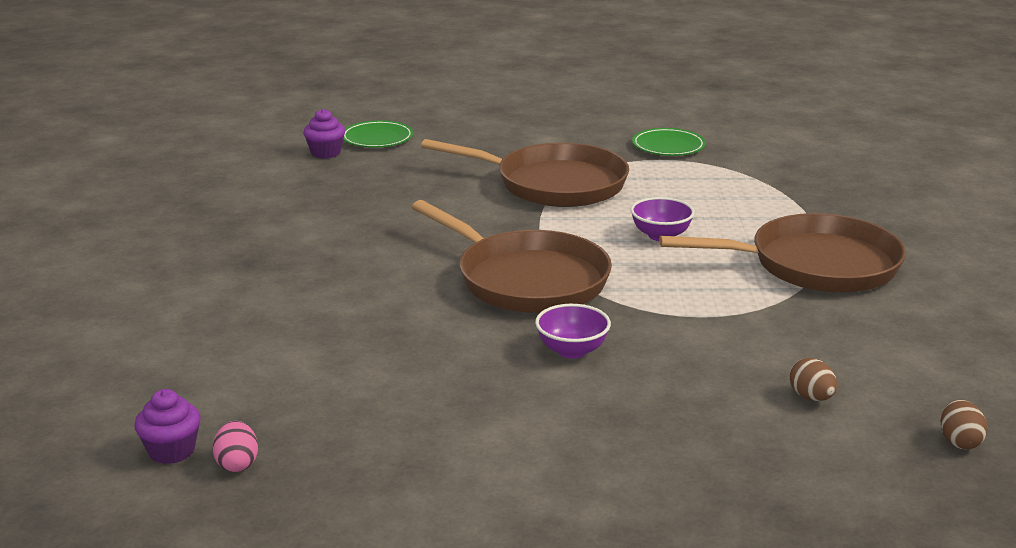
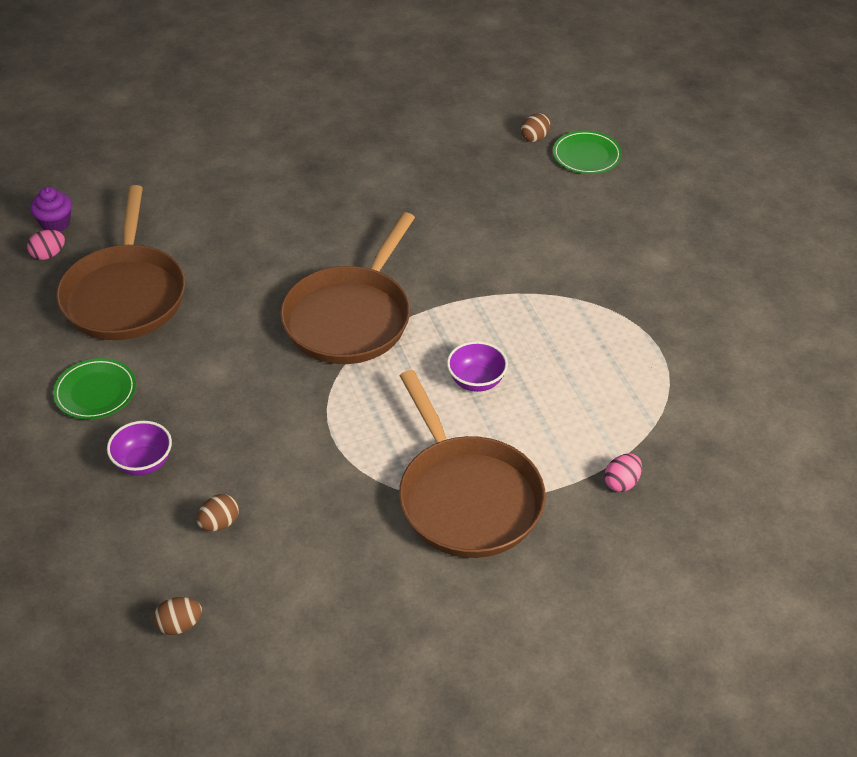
camera: 70 degrees right, 20 degrees up
(325, 153) = (535, 137): purple cupcake -> brown egg
(553, 184) = (551, 288): brown pan -> brown pan (125, 295)
(572, 351) = (243, 370): purple bowl -> purple bowl (143, 463)
(668, 146) = (697, 346): green plate -> green plate (95, 392)
(818, 201) = (621, 482): none -> pink egg

